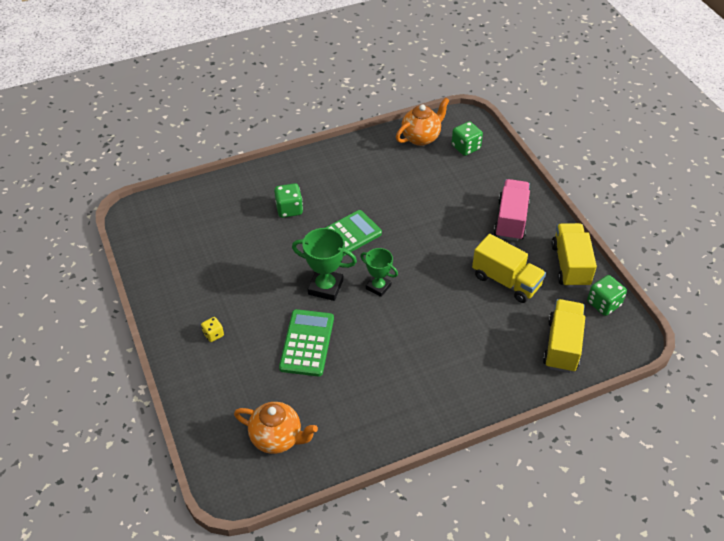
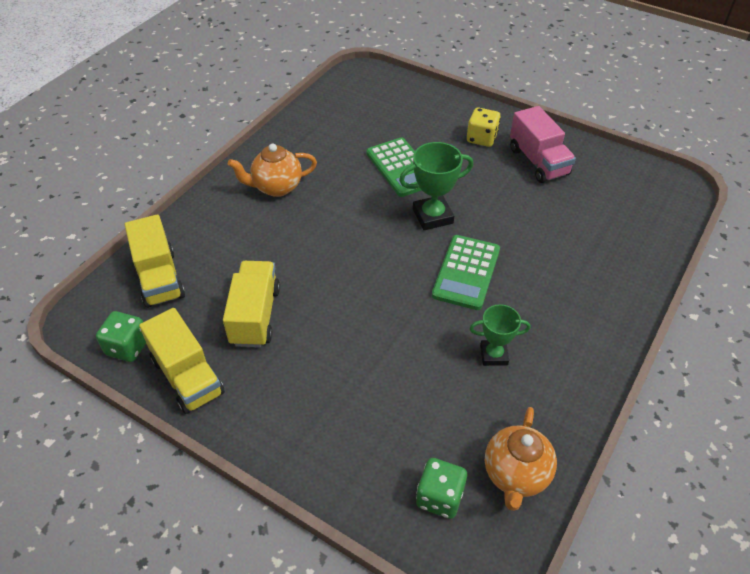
camera: 145 degrees right, 0 degrees up
(213, 334) = (481, 138): yellow dice -> yellow dice, size x1.63
(277, 438) = (359, 106): orange teapot -> orange teapot (276, 187)
(289, 209) = (554, 271): green dice -> none
(378, 287) = (384, 242): green trophy -> green trophy (493, 355)
(506, 281) = (255, 316): yellow truck -> yellow truck turned 90 degrees clockwise
(511, 220) = (295, 401): pink truck -> pink truck (538, 161)

